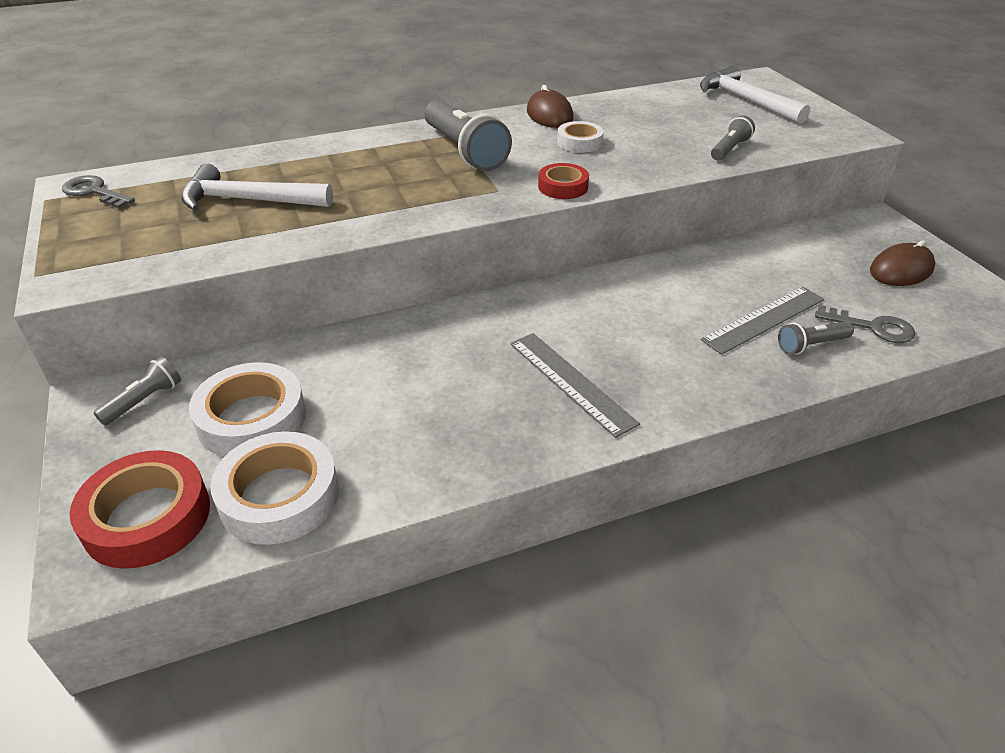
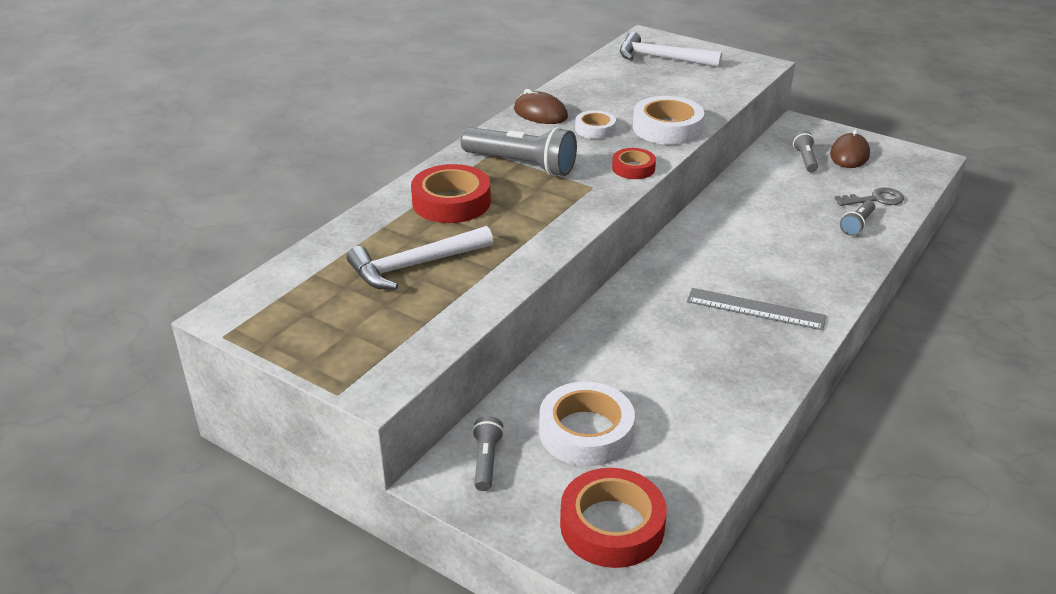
camera: 35 degrees left, 5 degrees down
(94, 192) = (260, 311): grey key -> none
(279, 496) = (678, 466): white tape -> white tape (667, 128)
(358, 161) = (451, 202): none -> red tape
(729, 149) = (701, 101): grey flashlight -> grey flashlight (805, 159)
(764, 319) = (813, 219): grey ruler -> none

